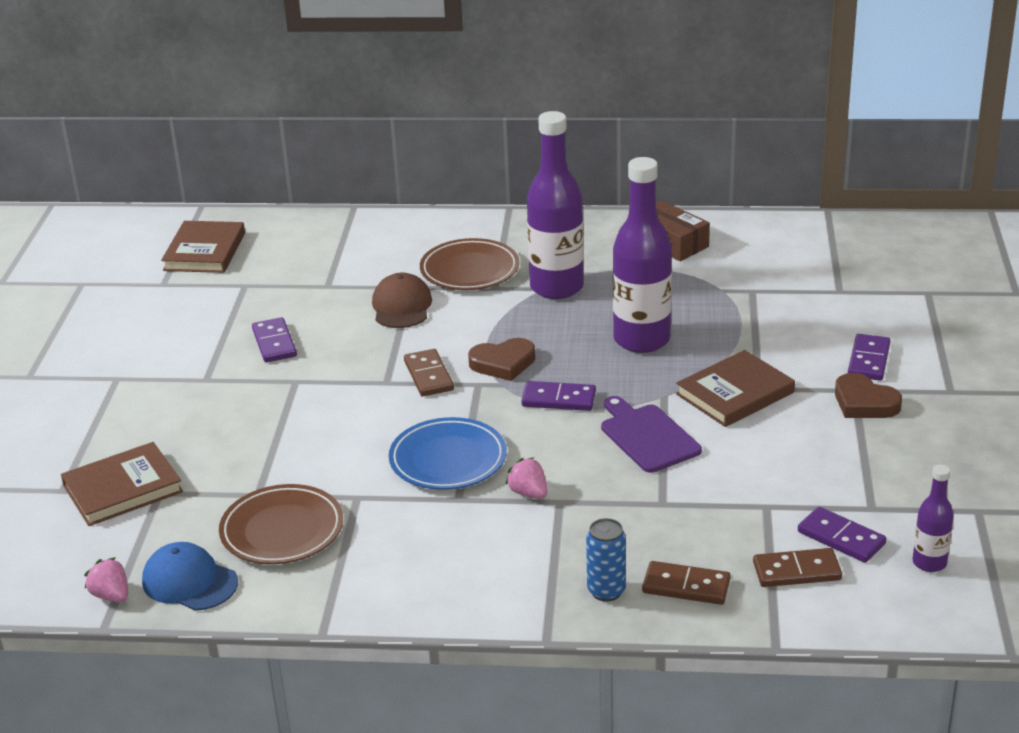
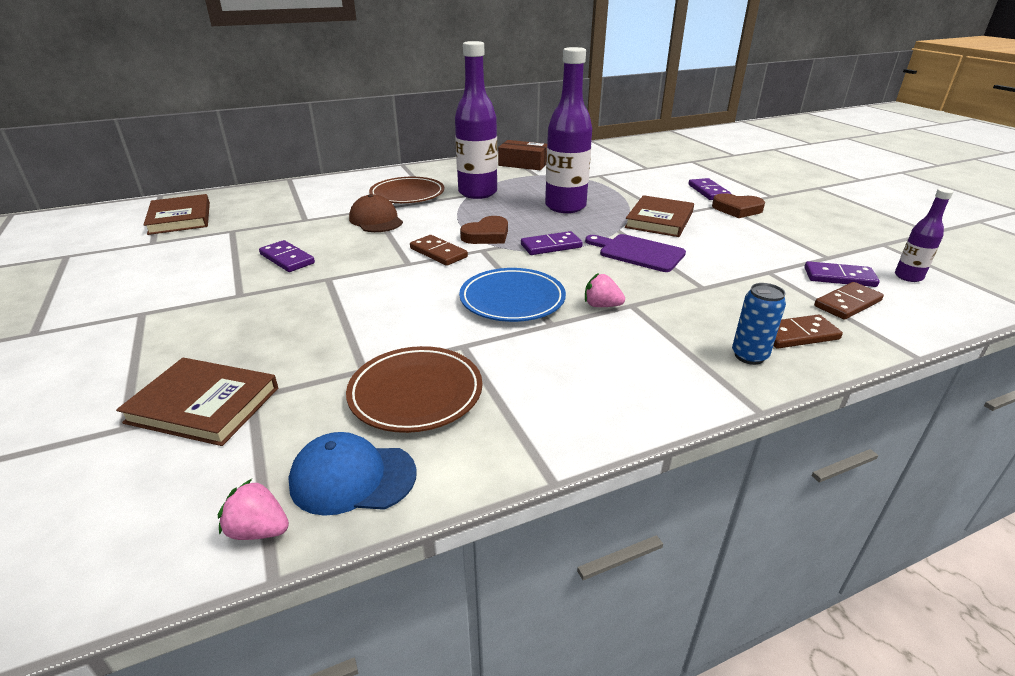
camera: 30 degrees left, 0 degrees up
(123, 489) = (204, 405): brown book -> brown book turned 75 degrees clockwise

